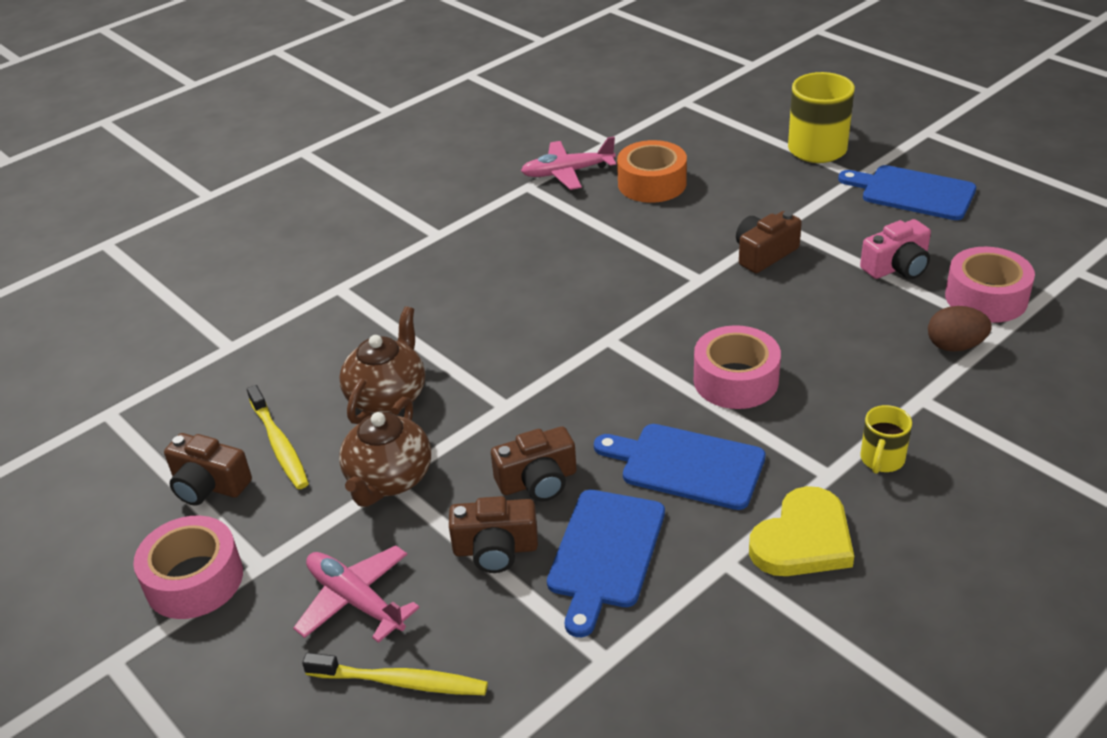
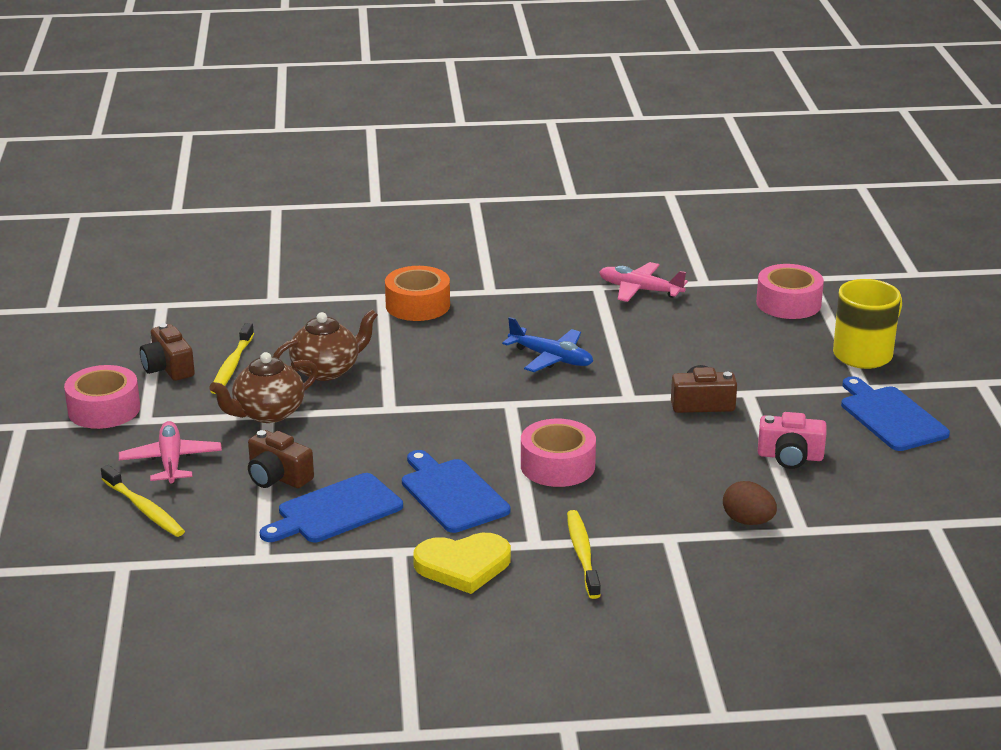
camera: 35 degrees right, 10 degrees down
(538, 481) = (350, 456): brown camera -> none
(582, 274) = (551, 358): none -> blue plane
(652, 183) = (691, 323): orange tape -> orange tape (417, 305)
(881, 460) = (582, 554): yellow mug -> yellow toothbrush
(986, 297) = (826, 506): pink tape -> pink tape (788, 303)

